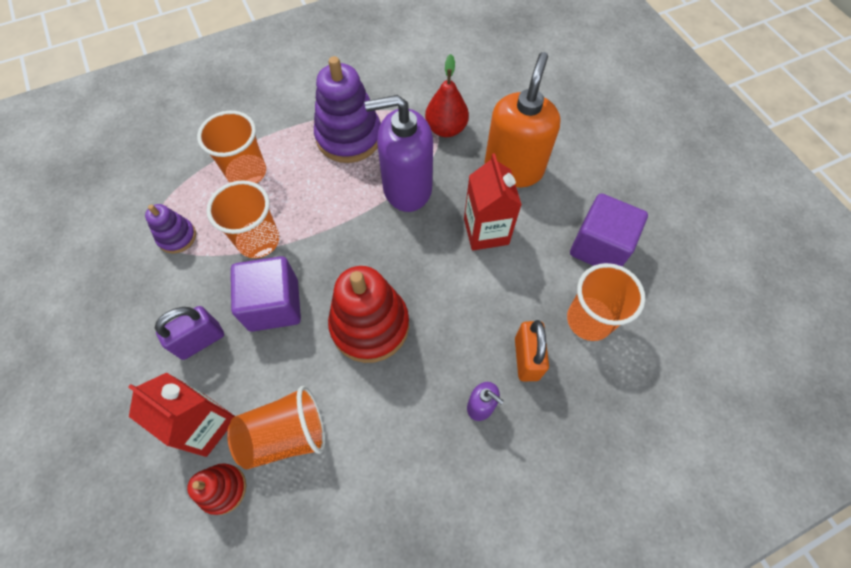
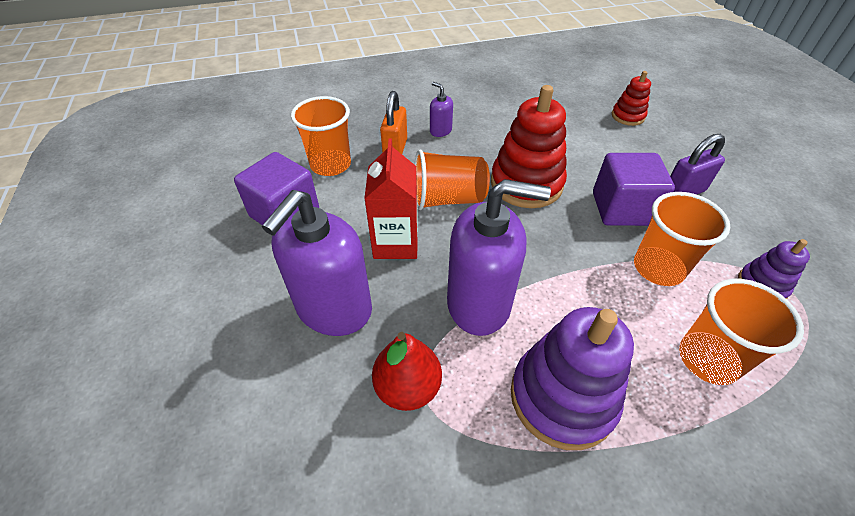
camera: 170 degrees left, 15 degrees down
(205, 425) = (654, 144): red carton -> none
(285, 434) = (589, 133): orange cup -> orange cup (448, 199)
(513, 168) = (334, 309): orange soap dispenser -> purple soap dispenser

